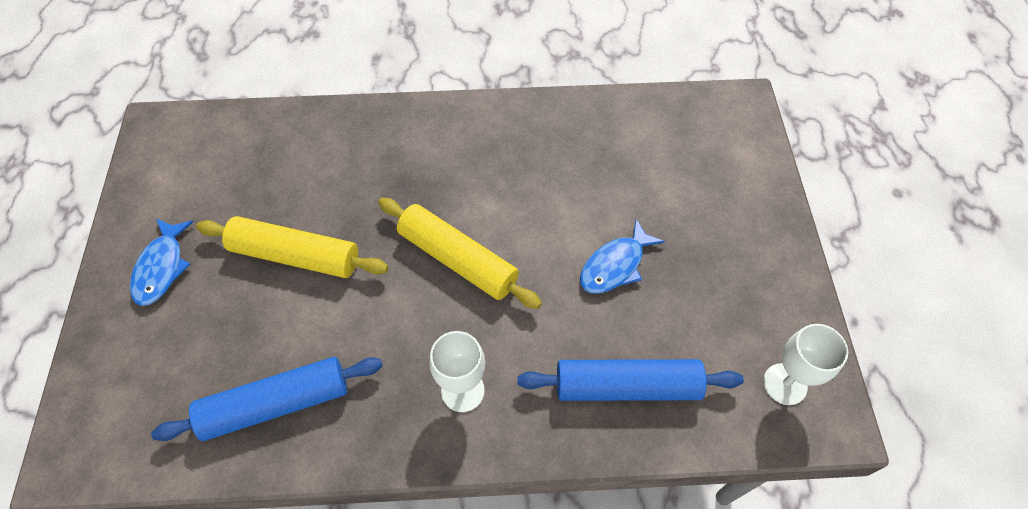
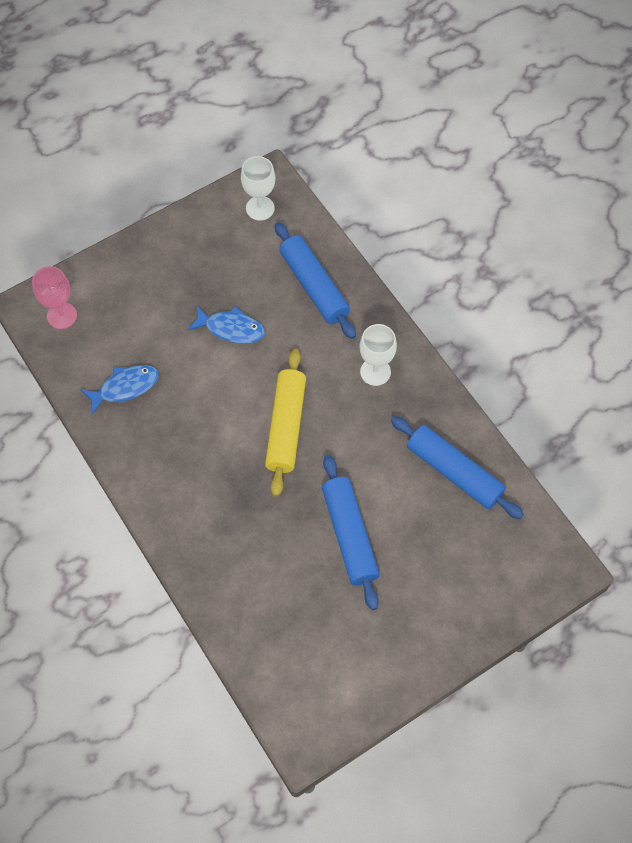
camera: 120 degrees left, 5 degrees up
(162, 268) = (417, 622): blue fish -> blue fish (125, 387)
(295, 256) = (349, 535): yellow rolling pin -> blue rolling pin
(717, 124) = (62, 315): none -> pink goblet

